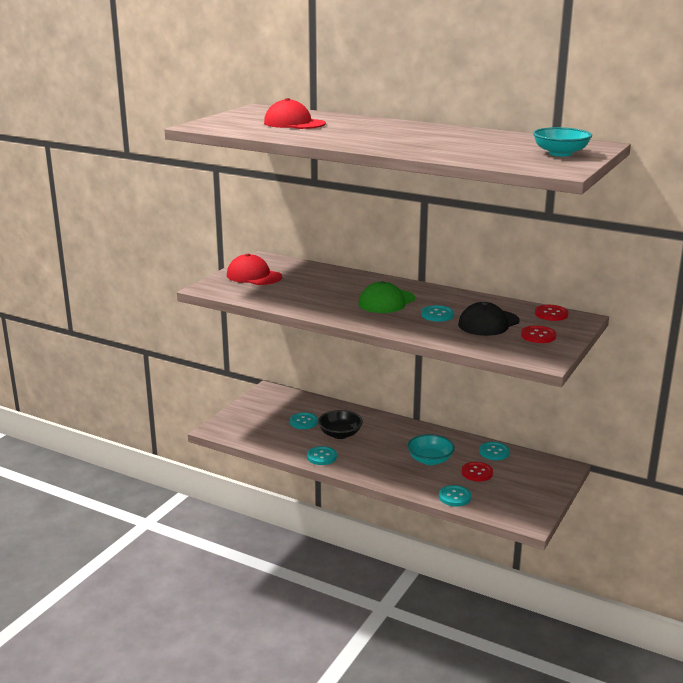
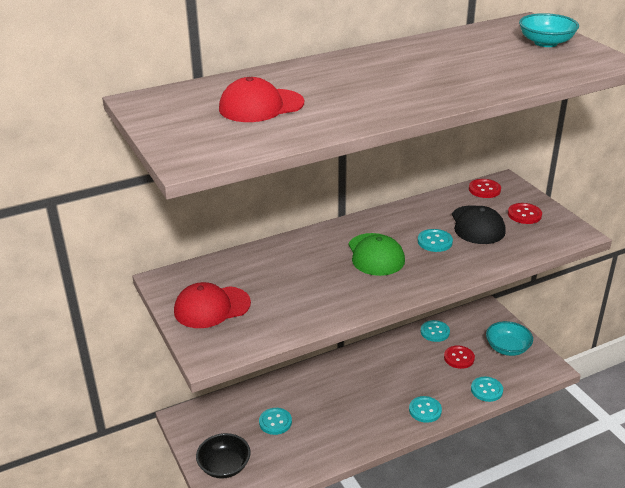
camera: 55 degrees left, 10 degrees up
(321, 457) = (353, 441): turquoise button -> turquoise button (425, 410)
(340, 434) = (323, 408): black bowl -> black bowl (224, 466)
(430, 460) = (417, 374): turquoise bowl -> turquoise bowl (507, 348)

